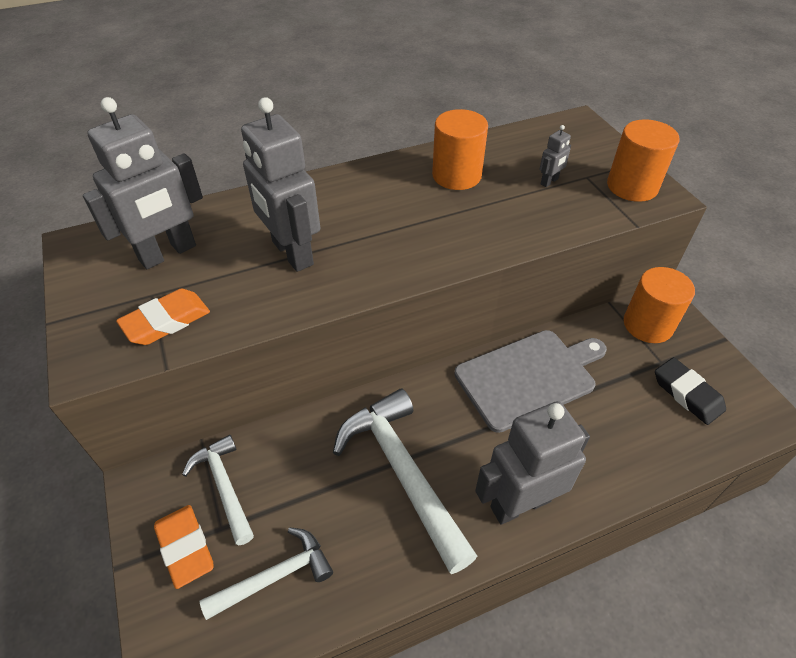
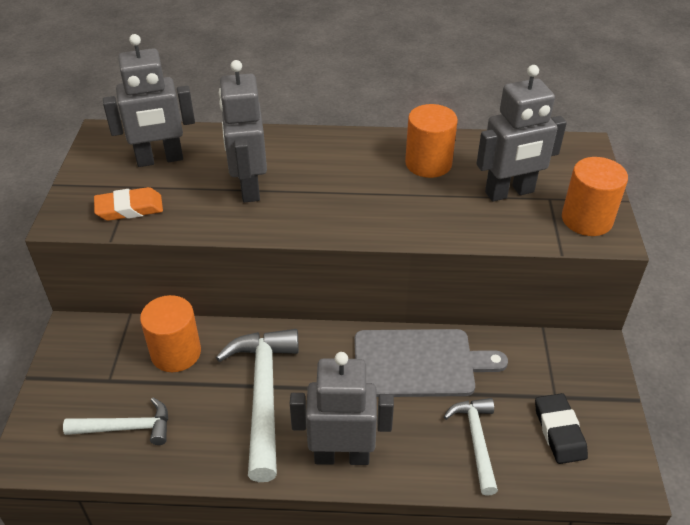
camera: 25 degrees right, 5 degrees down
(185, 547) = (78, 383): orange eraser -> none
(224, 486) = (127, 353): white hammer -> white hammer (476, 441)
(549, 181) = (509, 192): grey robot -> grey robot, size x2.34
(648, 325) = (566, 360): orange cylinder -> orange cylinder (176, 353)

